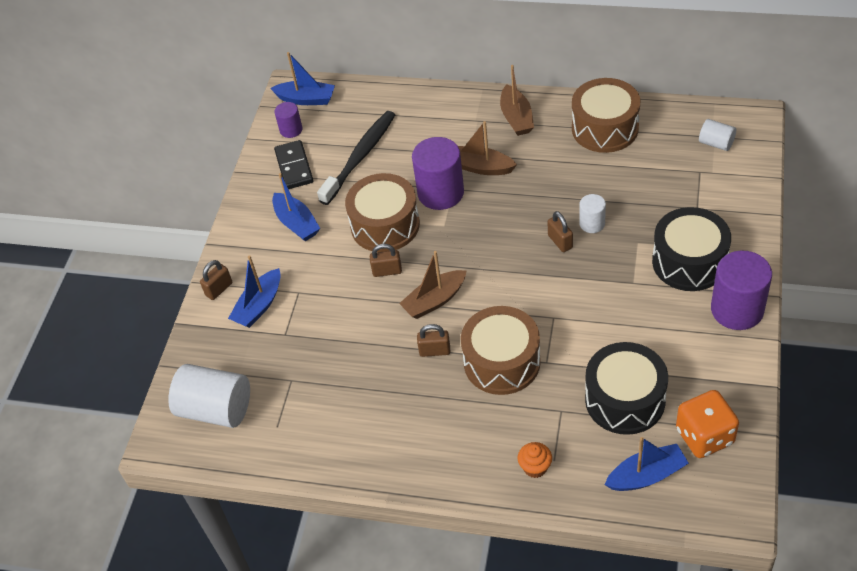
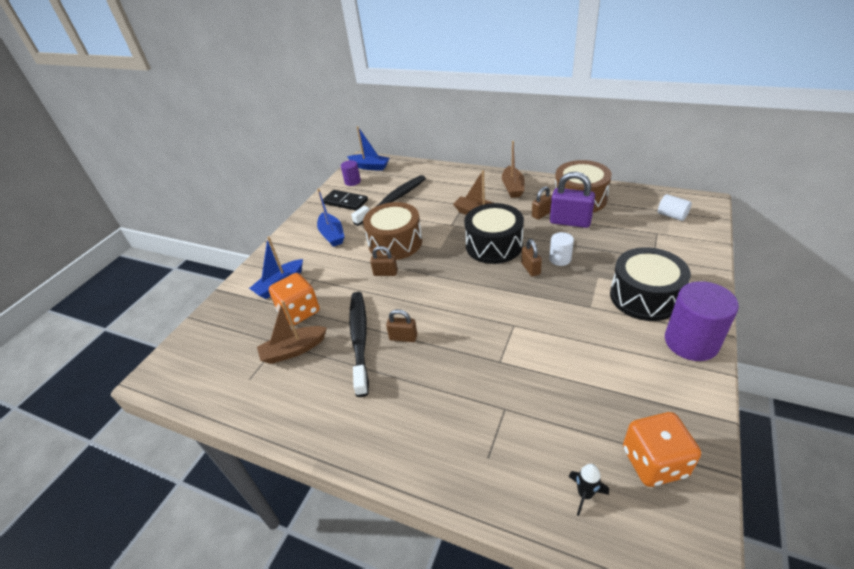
camera: 10 degrees right, 10 degrees down
(216, 409) = (209, 356): white cylinder -> none
(219, 289) = (257, 270): brown padlock -> brown padlock (541, 214)
(294, 167) = (345, 202): black domino -> black domino turned 60 degrees counterclockwise
(299, 338) = (299, 312): none -> orange dice
(385, 361) = (359, 339): none -> black toothbrush
(434, 300) = (415, 298): brown boat -> brown boat (294, 350)
(440, 193) = (443, 227): purple cylinder -> none
(502, 362) = (459, 355): brown drum -> none
(535, 467) = (467, 462): orange cupcake -> none
(597, 167) = (570, 222): none -> purple padlock
(625, 400) = (570, 409): black drum -> black drum (494, 245)
(646, 475) = (585, 494): blue boat -> black rocket

